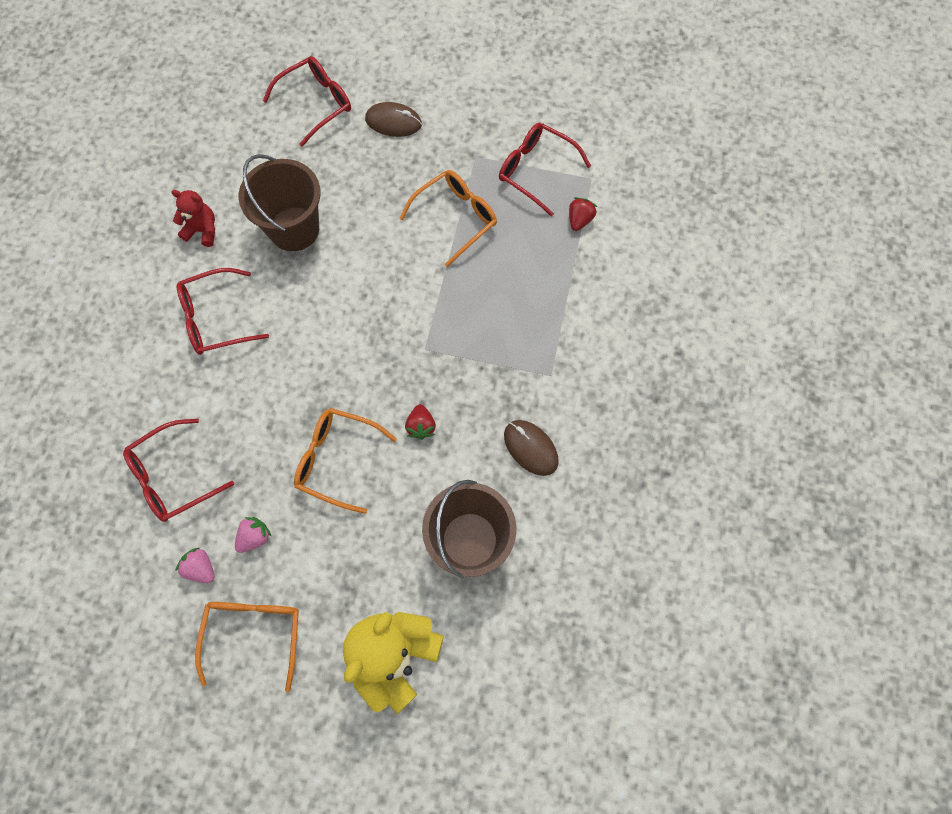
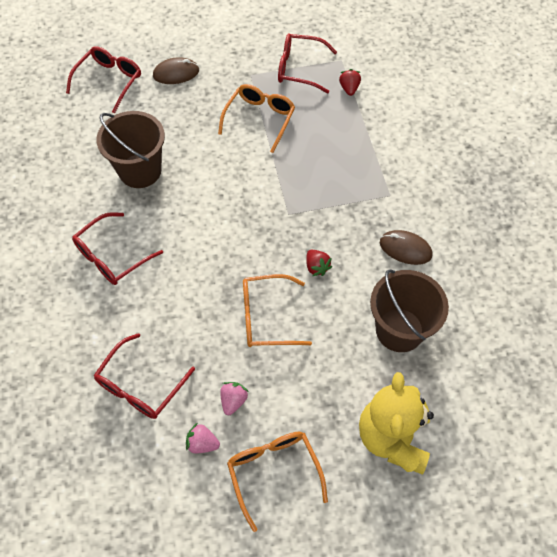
camera: 25 degrees left, 10 degrees down
(202, 230) = (66, 199): red teddy bear -> none

